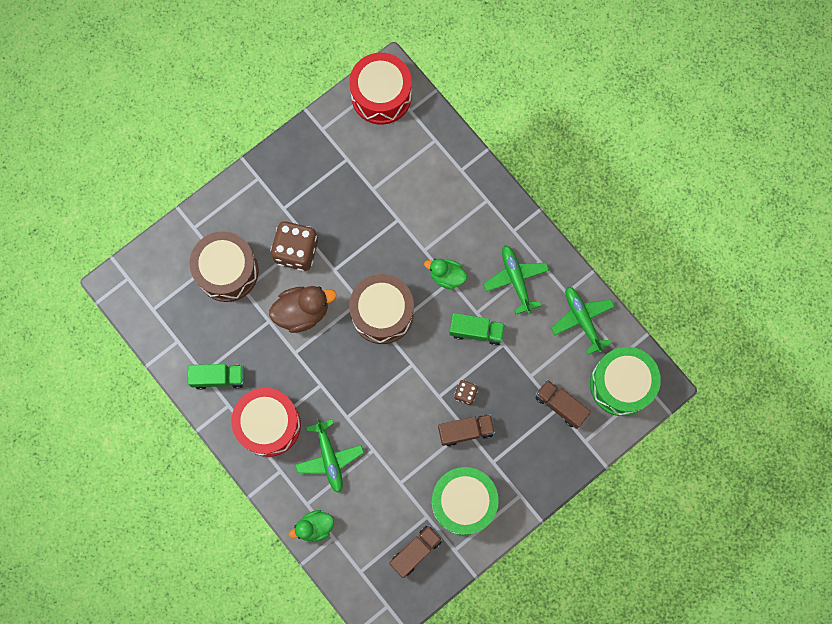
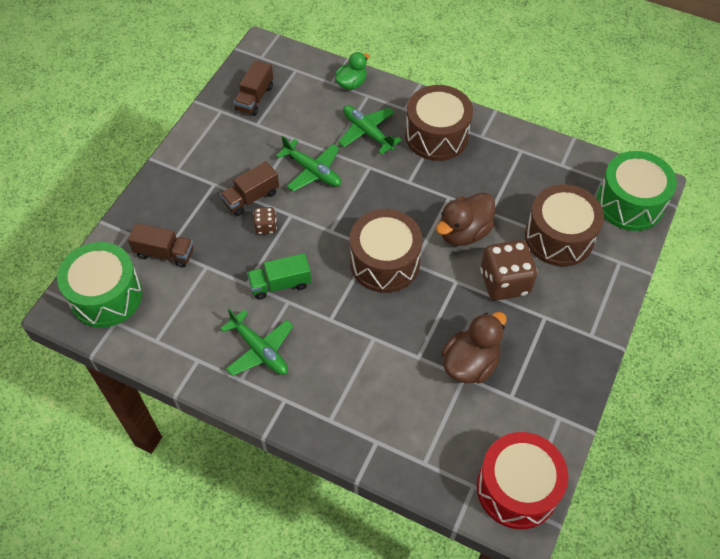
camera: 155 degrees right, 20 degrees down
(218, 378) = (505, 152): green truck -> none
(268, 424) = (436, 136): red drum -> brown drum
(362, 197) = (470, 363): none -> brown duck
(446, 276) = (336, 322): green duck -> none
(463, 502) = (228, 145): green drum -> green drum (629, 203)
(582, 319) = (170, 340): green plane -> green plane (312, 171)

